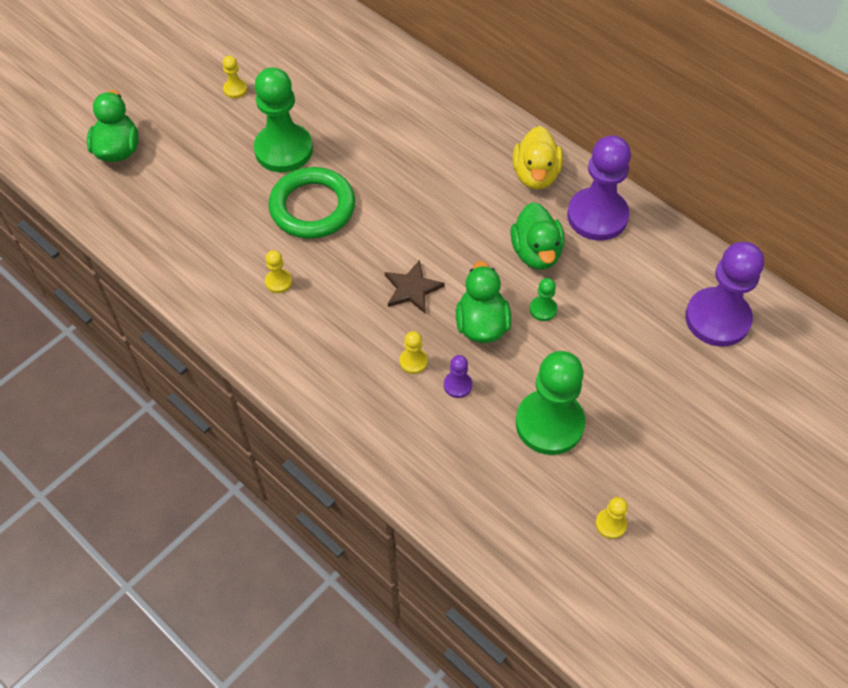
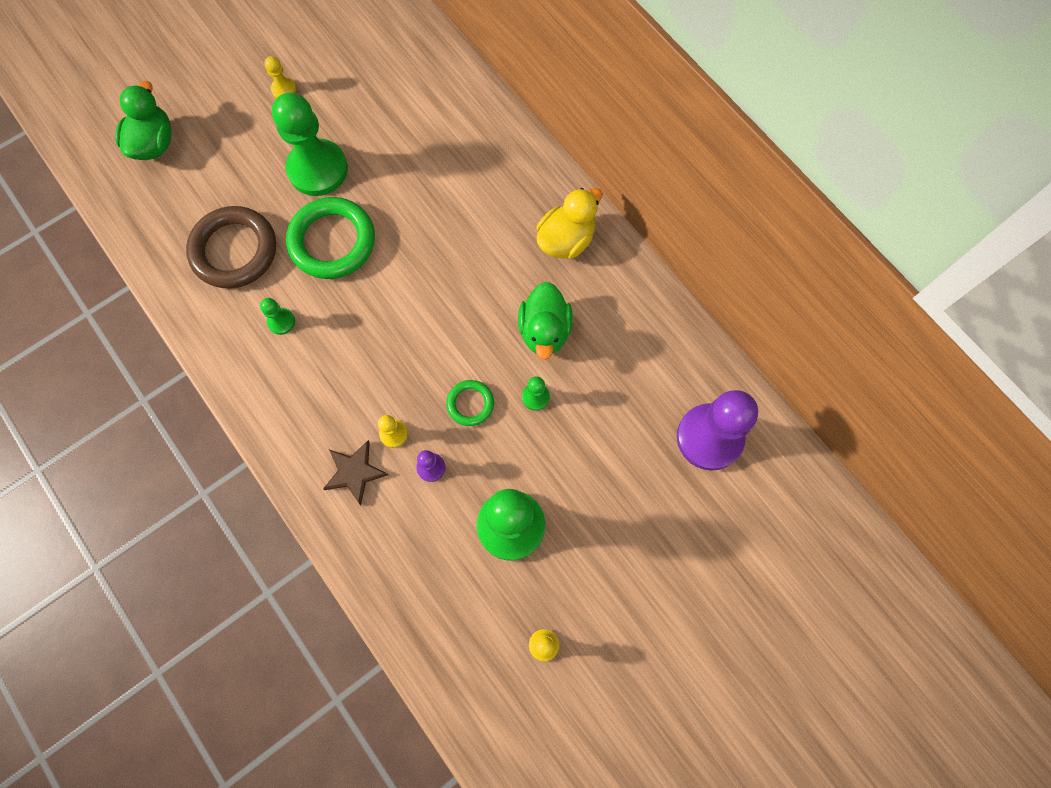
camera: 10 degrees right, 15 degrees up
(218, 228) = (234, 250): none -> brown ring
(278, 282) = (281, 322): yellow pawn -> green pawn
(412, 289) = (411, 352): brown star -> brown star (354, 472)
(481, 324) = (470, 404): green duck -> green ring
(535, 175) = (566, 239): yellow duck -> yellow duck turned 150 degrees counterclockwise
(597, 216) = (617, 298): purple pawn -> none

